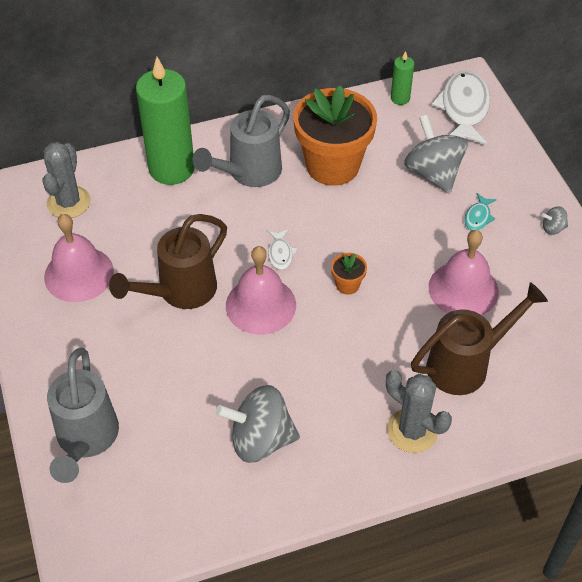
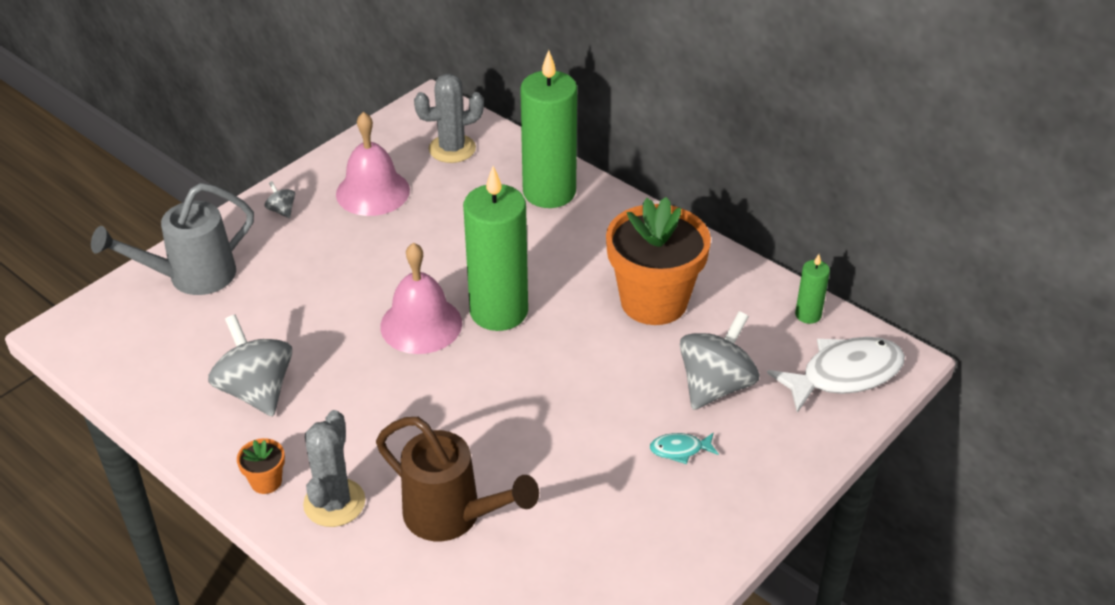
camera: 60 degrees right, 10 degrees down
(180, 292) = (398, 263): brown watering can -> none
(249, 173) = (589, 245): grey watering can -> none
(280, 253) = (499, 311): white fish -> green candle
(347, 285) = (494, 378): orange flower pot -> orange flower pot (266, 481)
(463, 289) = (559, 475): pink bell -> none
(552, 228) = (720, 526): grey spinning top -> grey spinning top (282, 210)

